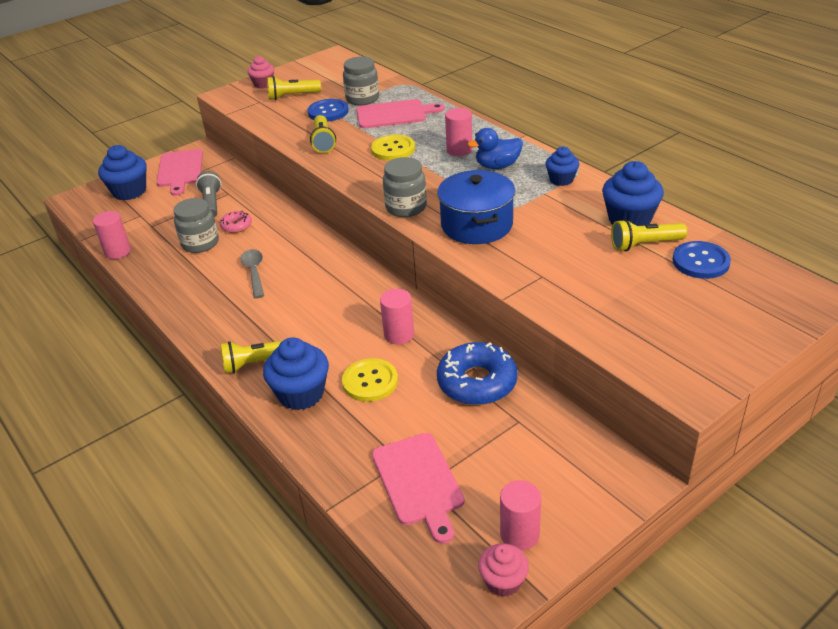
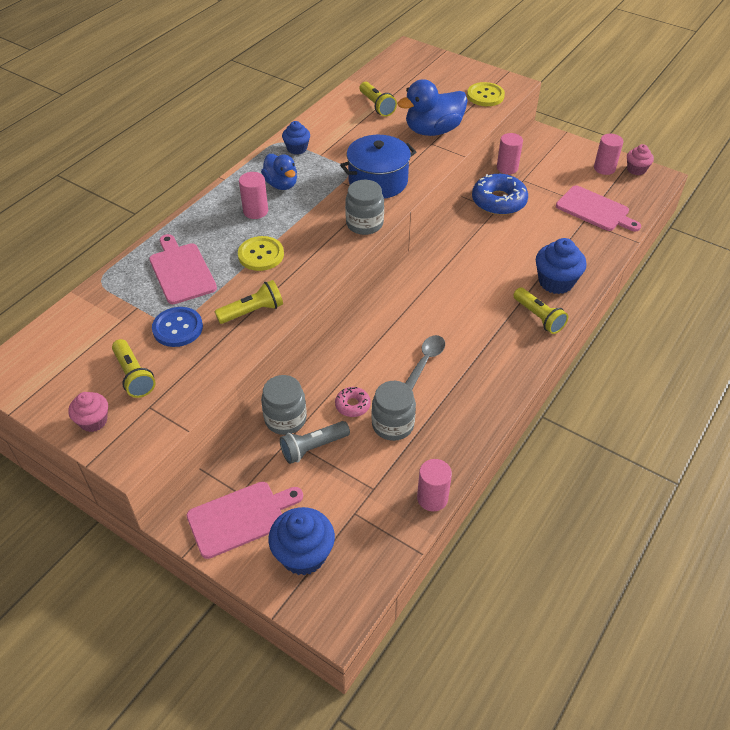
camera: 110 degrees left, 10 degrees up
(254, 272) = (425, 361): grey spoon -> grey spoon turned 150 degrees clockwise
(362, 99) = (142, 306): grey jar -> grey jar (285, 419)
(370, 381) = (524, 250): yellow button -> yellow button (485, 96)
(399, 334) = (468, 247): pink cylinder -> pink cylinder (507, 168)
(419, 482) = (595, 210): pink cutting board -> pink cutting board turned 75 degrees clockwise
(571, 282) = (433, 130): none -> blue duck
(629, 219) = (346, 114): blue cupcake -> none
(700, 262) = (388, 85): blue button -> none

